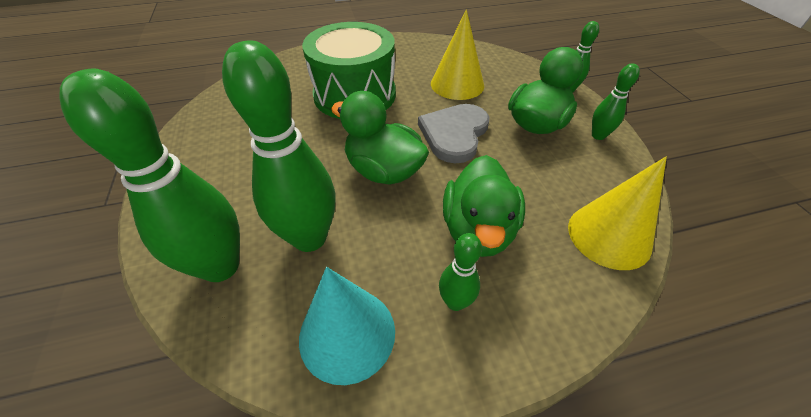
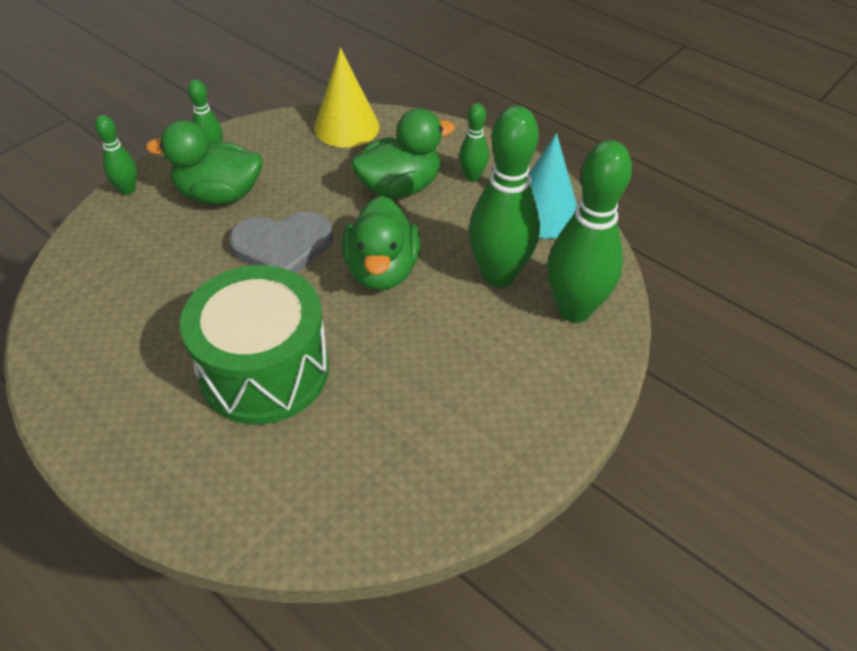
camera: 125 degrees left, 0 degrees up
(457, 84) = (172, 283): yellow cone -> none

